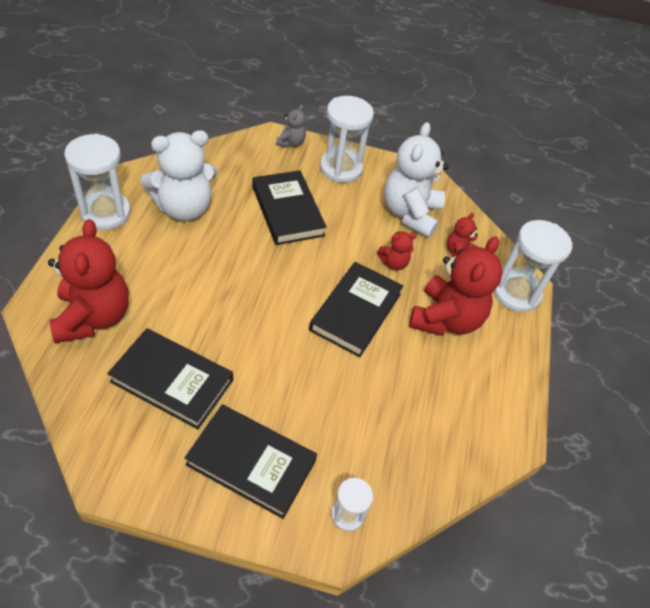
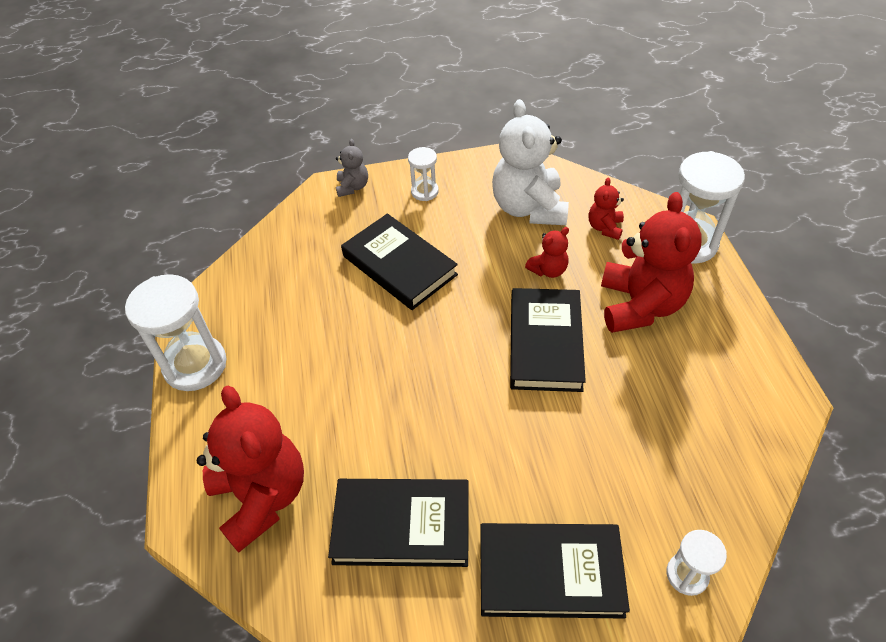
camera: 15 degrees left, 0 degrees up
(184, 208) = (282, 316): white teddy bear -> none
(341, 168) = (424, 191): white hourglass -> white hourglass, size x0.53

